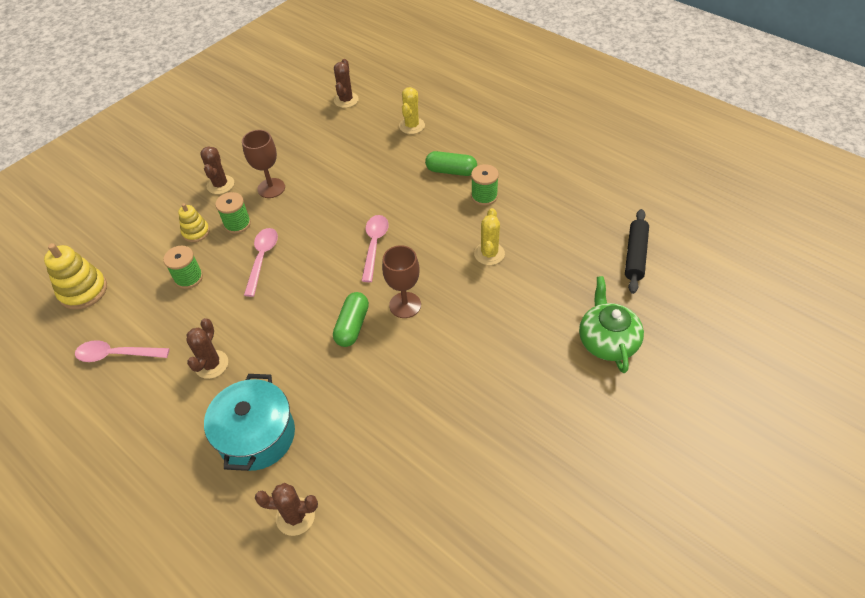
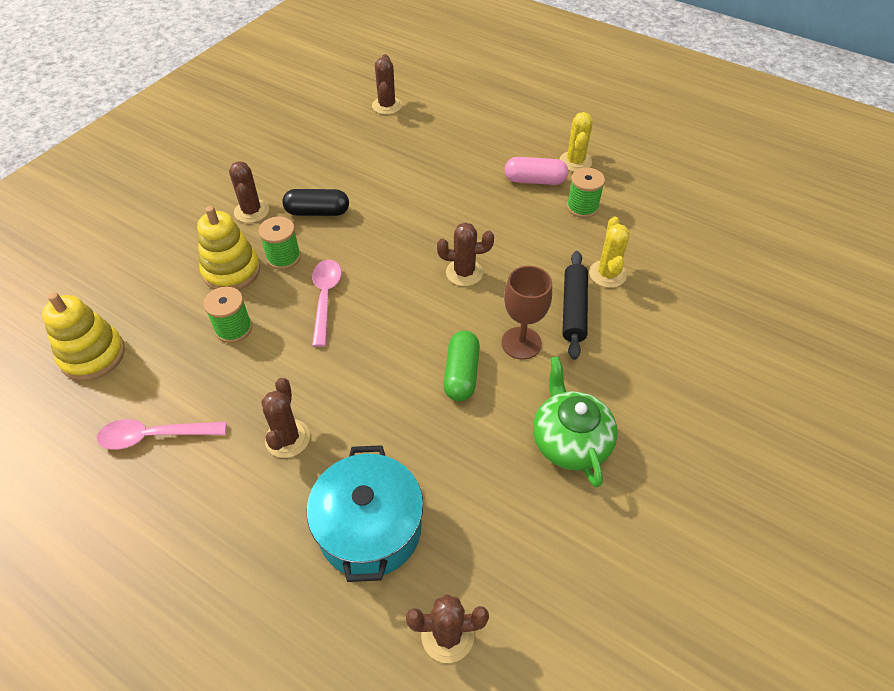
camera: 10 degrees left, 0 degrees up
(196, 232) = (231, 271): yellow stacking toy -> yellow stacking toy, size x1.64
(271, 188) = (317, 212): brown goblet -> black capsule
(374, 245) = (464, 273): pink spoon -> brown cactus
(412, 126) = (474, 131): yellow cactus -> yellow cactus (575, 162)
(451, 171) = (535, 180): green capsule -> pink capsule
(607, 341) = (779, 368): green teapot -> green teapot (570, 441)
(635, 255) = (779, 265): black rolling pin -> black rolling pin (573, 309)

